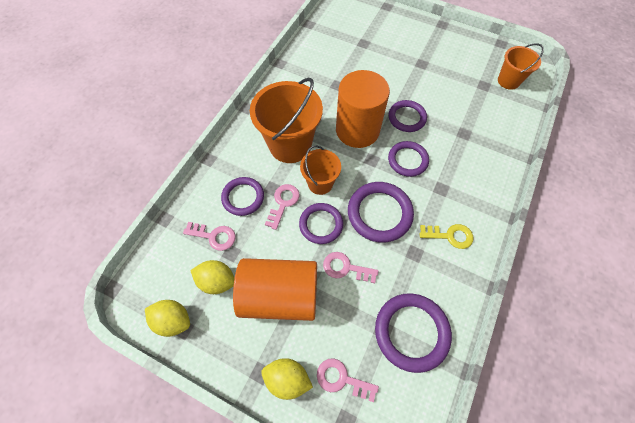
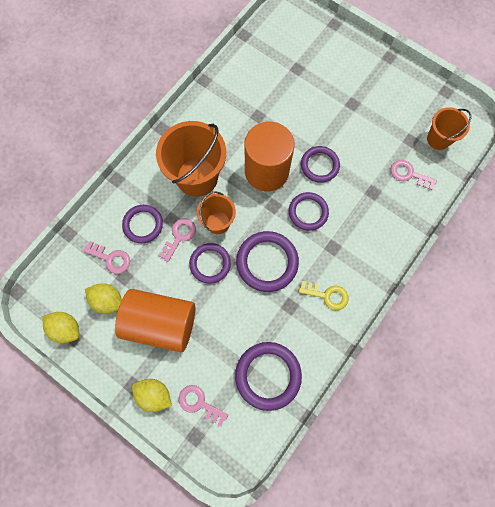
camera: 10 degrees right, 10 degrees up
(345, 268) = (223, 309): pink key -> pink key (409, 174)

